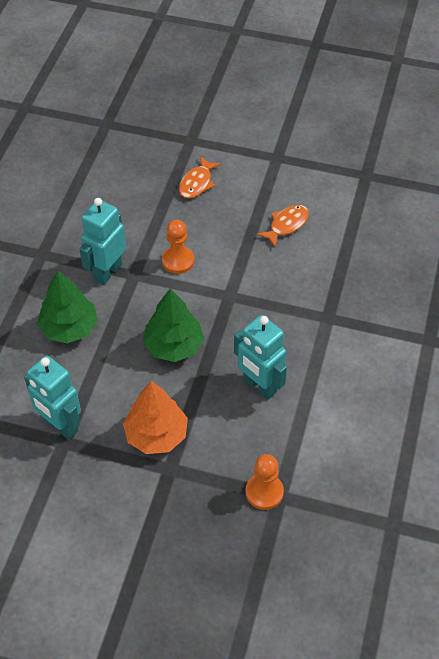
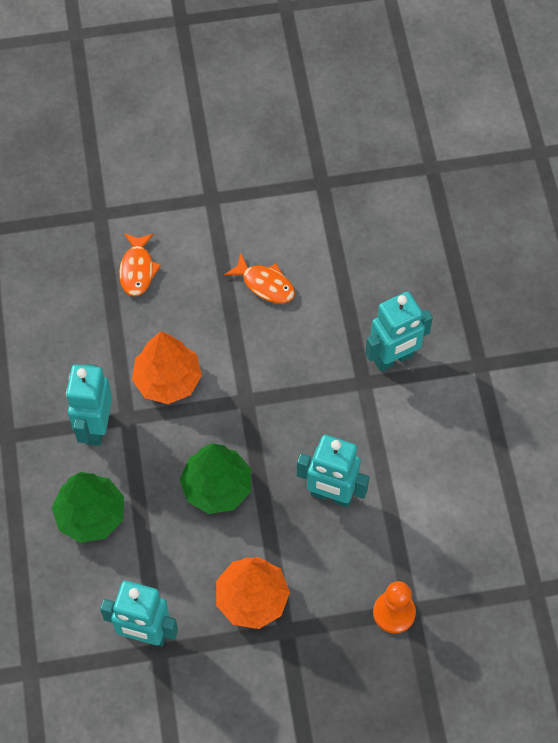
camera: 25 degrees left, 10 degrees up
(178, 261) = (167, 380): orange pawn -> orange tree
(286, 225) = (265, 284): orange fish -> orange fish turned 105 degrees clockwise
(360, 310) = (393, 358): none -> turquoise robot

